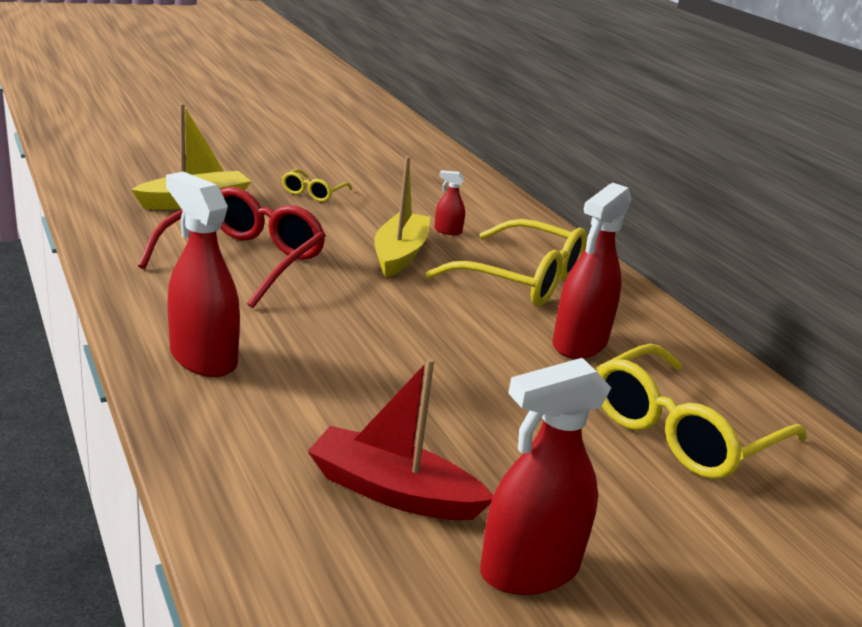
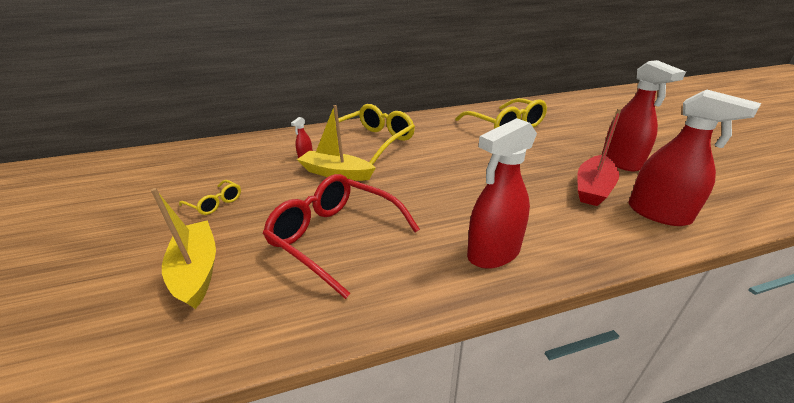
camera: 75 degrees left, 5 degrees up
(579, 344) = (440, 136): red spray bottle -> red spray bottle (658, 214)

